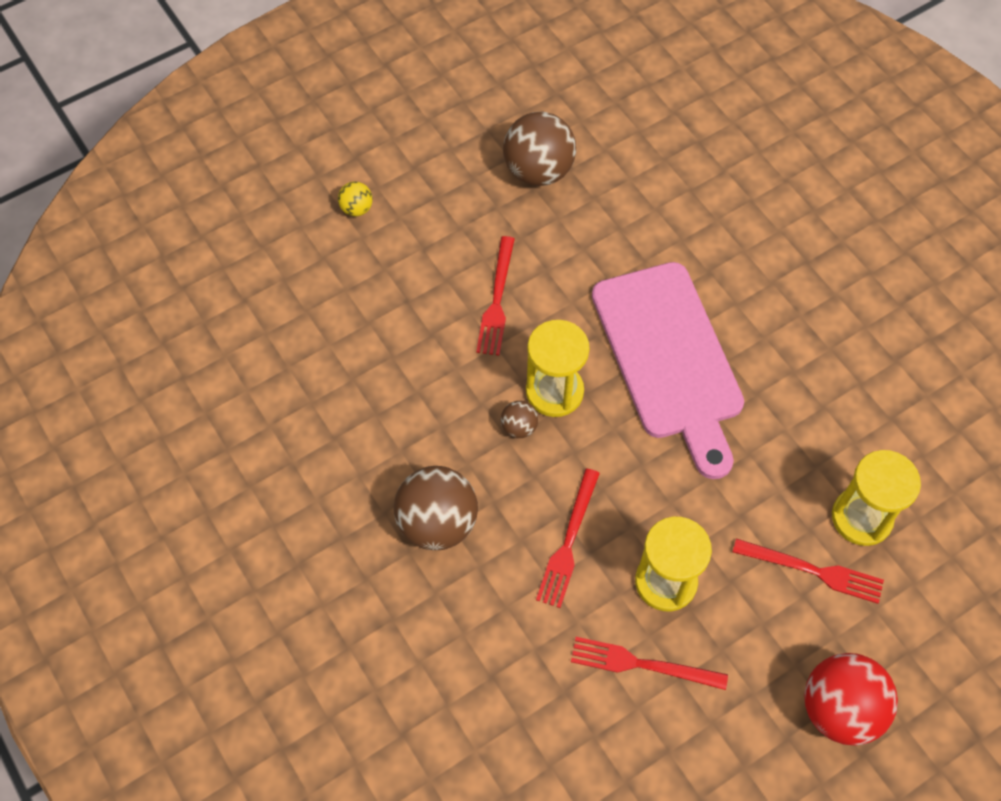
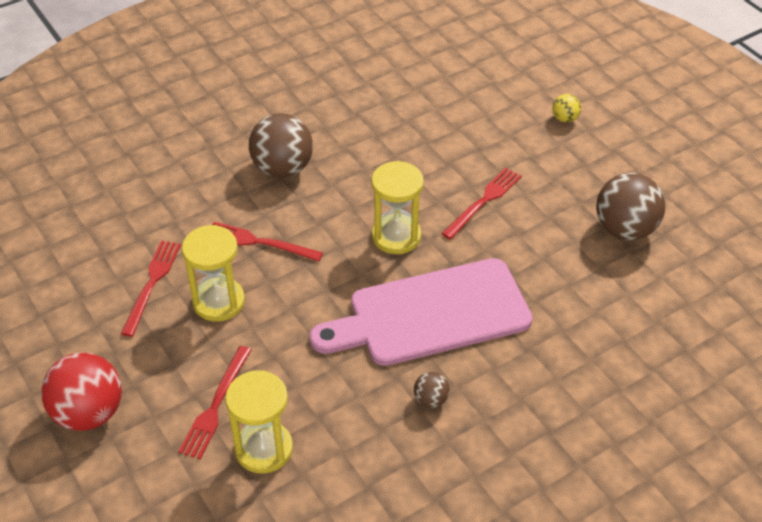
camera: 90 degrees right, 15 degrees down
(497, 300) = (483, 201): red fork -> red fork turned 120 degrees clockwise
(519, 427) = (363, 214): brown ball -> brown ball (431, 399)

